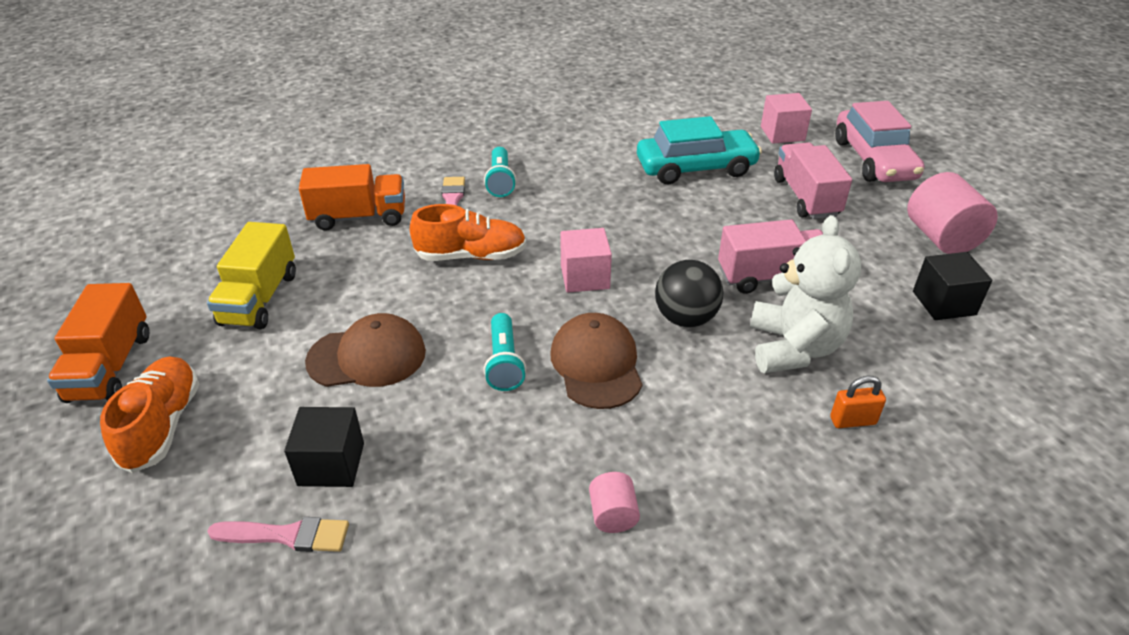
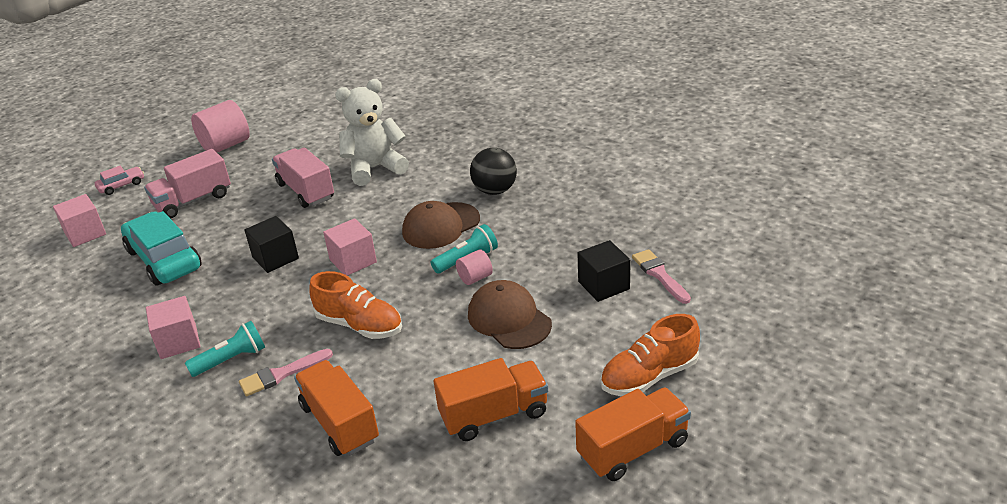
camera: 115 degrees left, 5 degrees down
(259, 298) = (494, 415): yellow truck -> orange truck
(471, 256) = (359, 325): orange shoe -> orange shoe turned 150 degrees clockwise
(554, 161) = (178, 341): none -> pink cube
(613, 515) = (544, 185): pink cylinder -> pink cylinder (475, 278)
(685, 318) = (372, 209): black ball -> black ball (495, 190)
(852, 421) = (422, 141): orange padlock -> none
(873, 160) = (121, 185): pink car -> pink car, size x0.47
(944, 303) = (299, 134): black cube -> black cube (275, 258)

